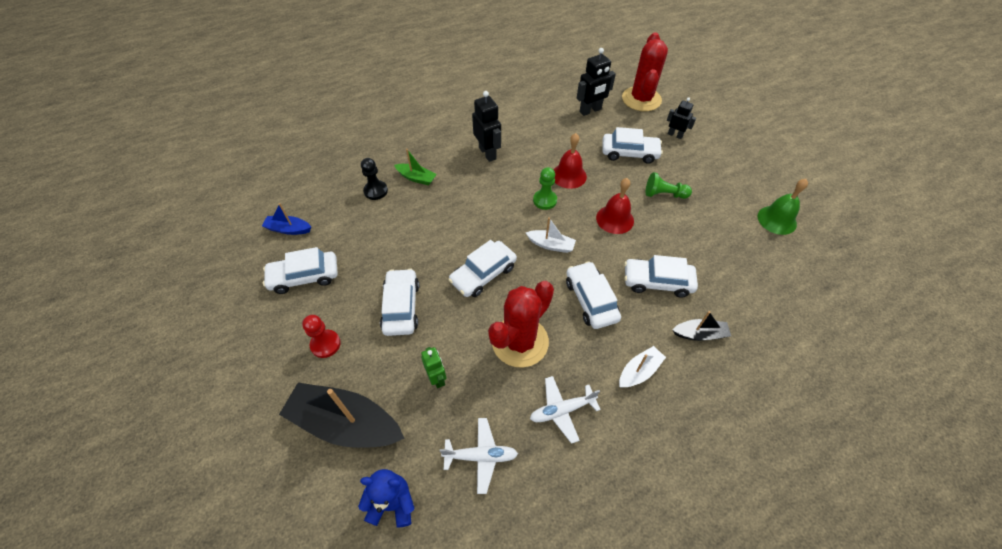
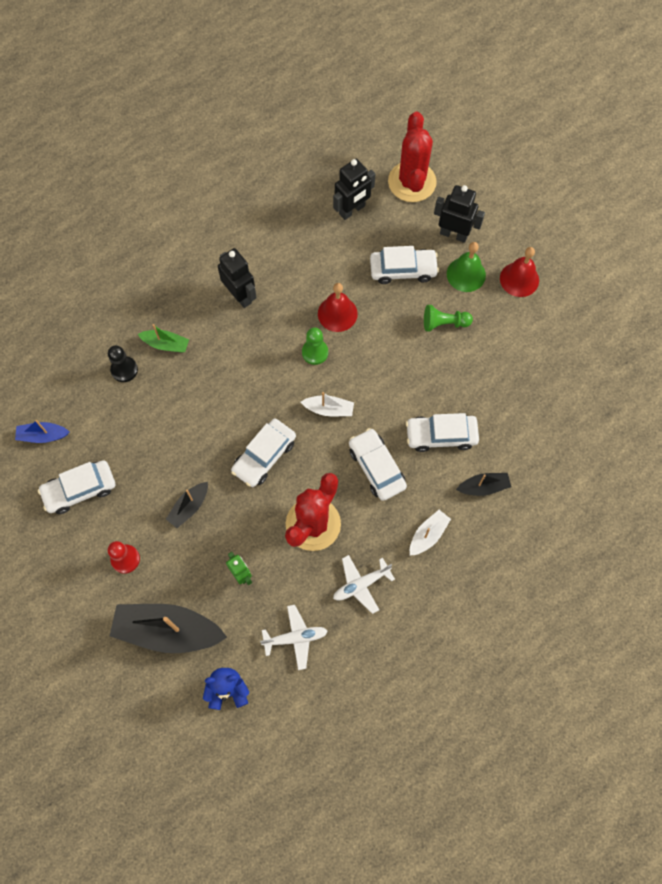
camera: 10 degrees left, 15 degrees up
(401, 307) = (189, 507): white car -> black boat
(615, 219) = (393, 365): red bell -> red bell (519, 279)
(675, 135) = (453, 234): black robot -> black robot, size x1.58
(777, 220) = (563, 338): green bell -> green bell (466, 274)

